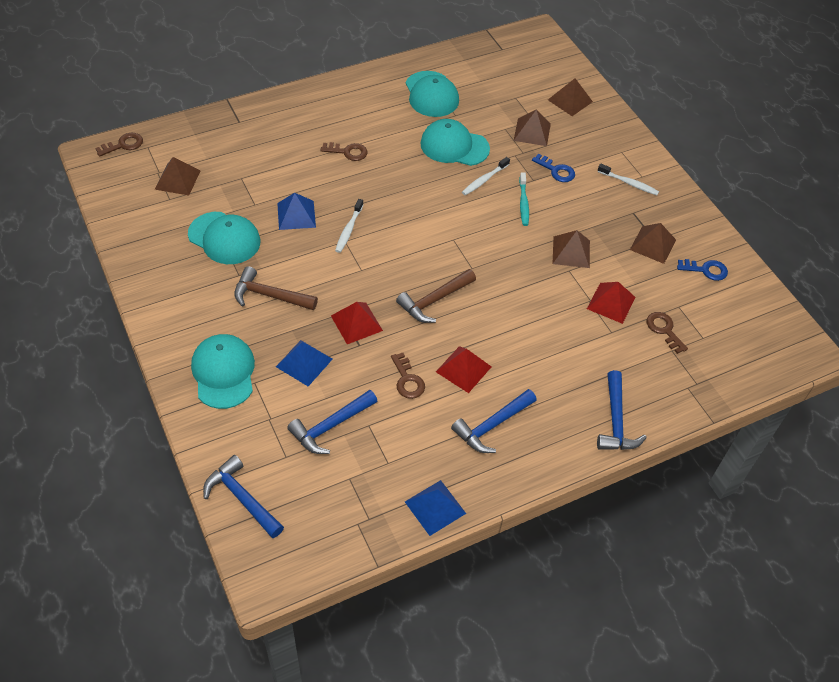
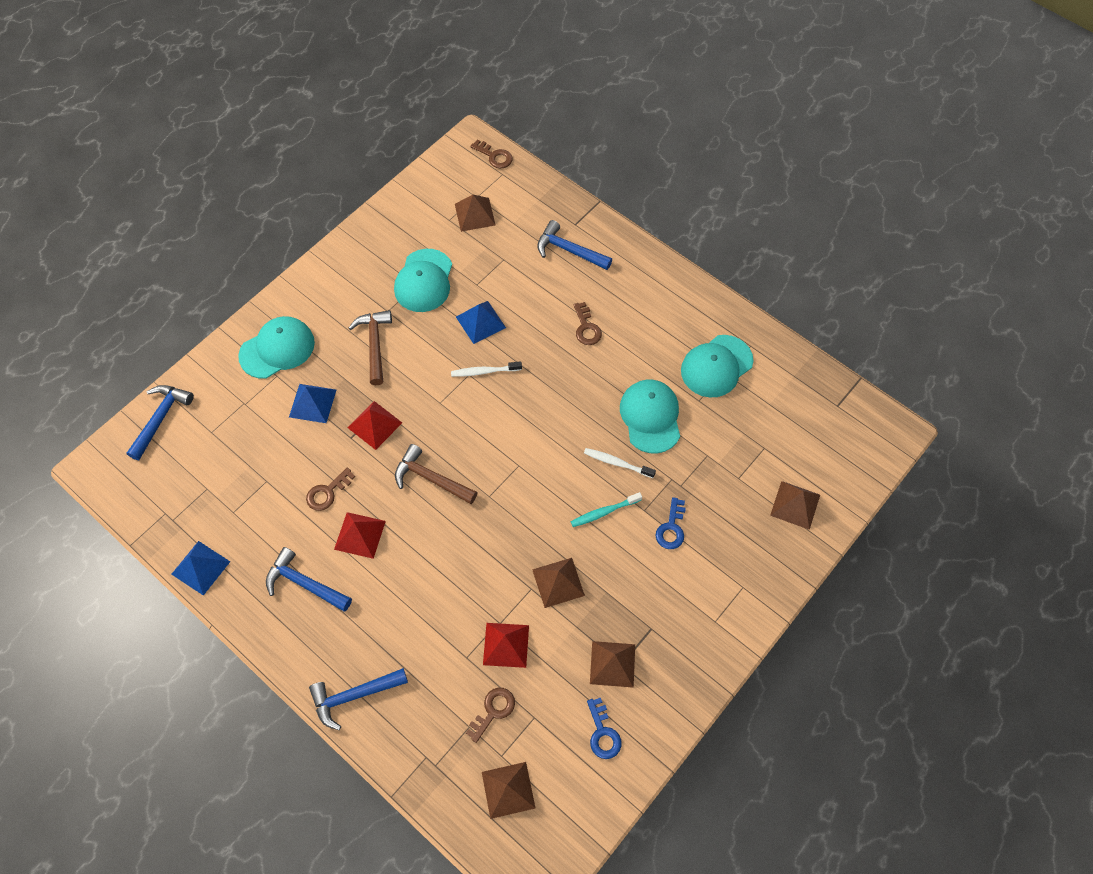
camera: 70 degrees right, 10 degrees up
(330, 426) = (253, 452): blue hammer -> blue hammer (569, 250)
(532, 132) = (718, 483): brown pyramid -> brown pyramid (508, 789)
(628, 183) = (695, 610): white toothbrush -> none

